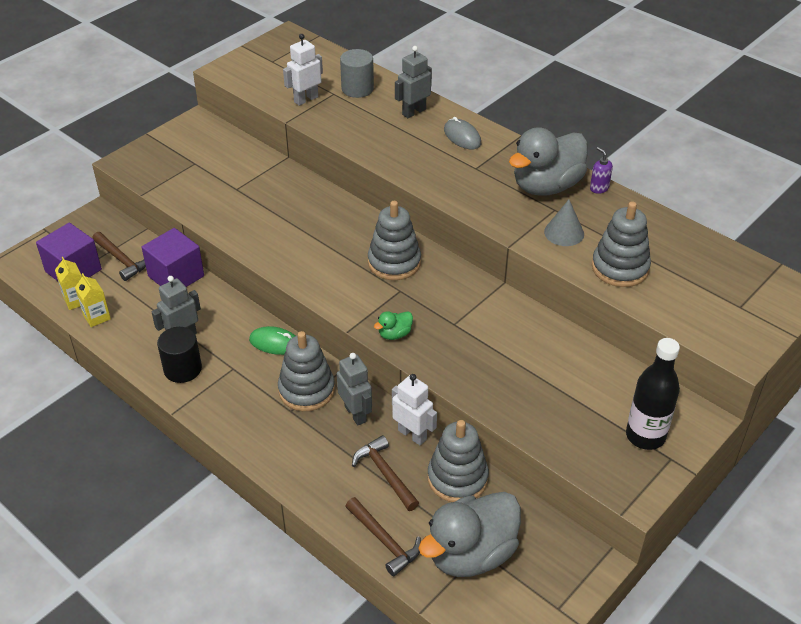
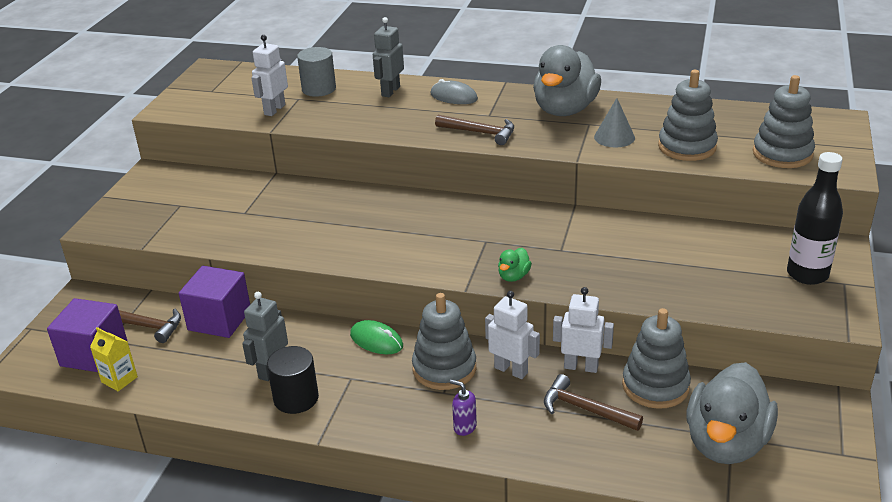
camera: 25 degrees left, 10 degrees down
(97, 317) = (157, 386): yellow carton -> none
(275, 343) = (376, 340): green mouse -> green mouse turned 45 degrees clockwise
(355, 414) = (511, 370): grey robot -> white robot
(385, 541) = (637, 467): brown hammer -> brown hammer (480, 133)
(394, 262) = (459, 221): grey stacking toy -> grey stacking toy (782, 154)
(599, 188) = (610, 99): purple soap dispenser -> purple soap dispenser (464, 427)

